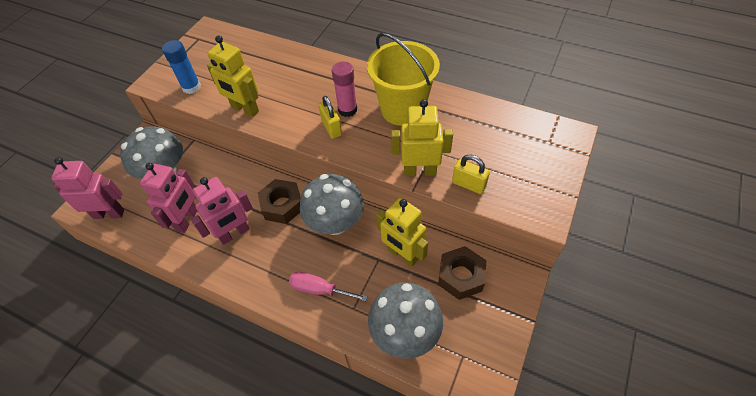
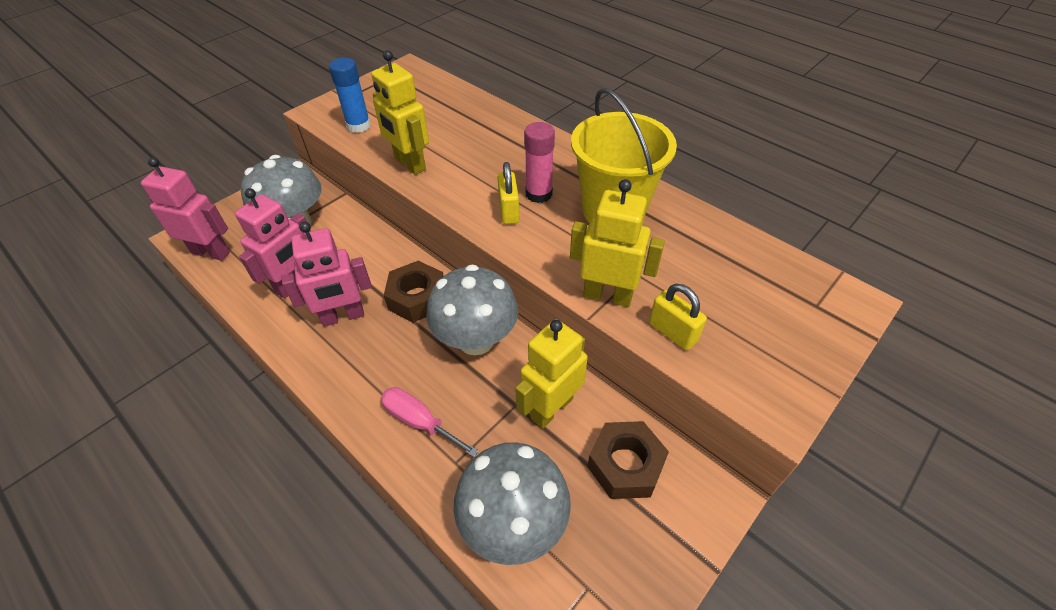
camera: 15 degrees right, 5 degrees down
(402, 254) = (551, 408): yellow robot -> yellow robot turned 75 degrees clockwise

